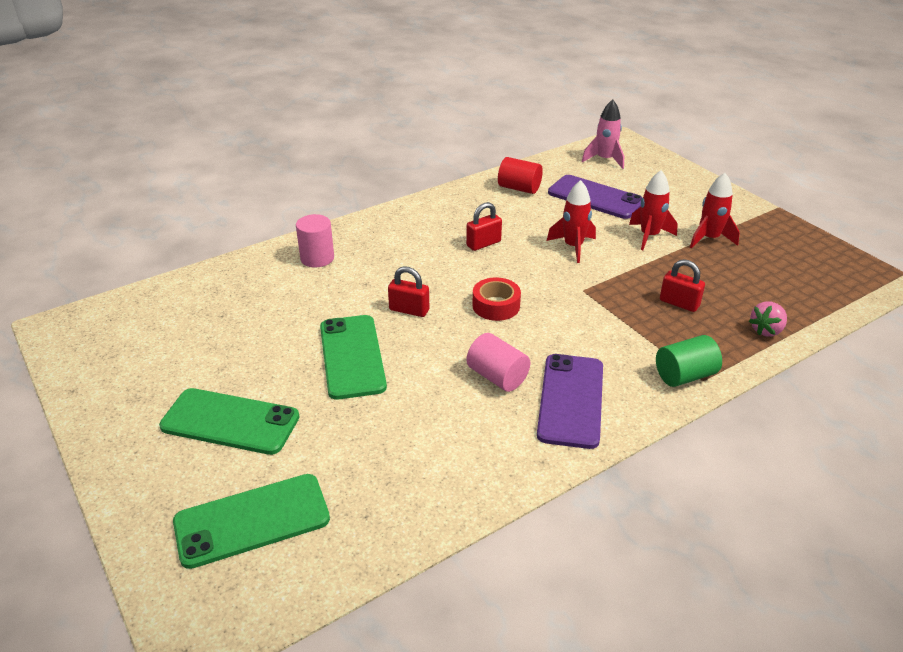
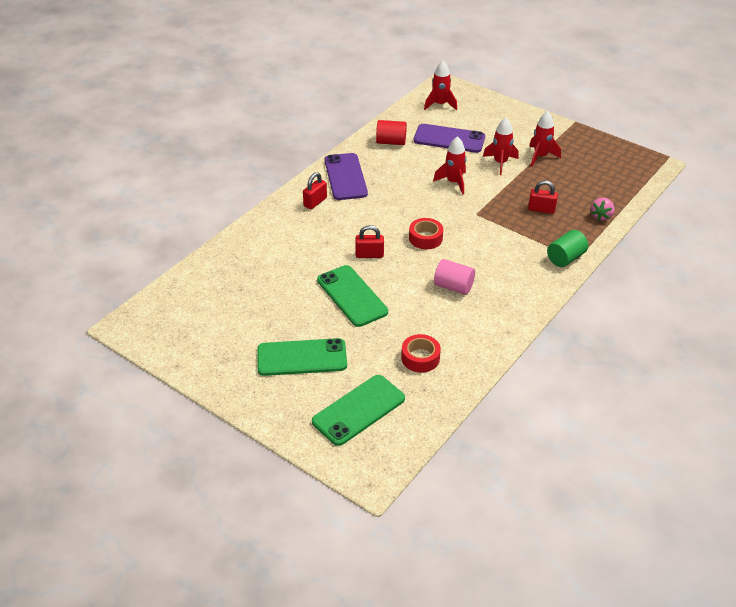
camera: 20 degrees left, 5 degrees up
(317, 258) = (279, 230): pink cylinder -> none
(389, 466) = (420, 358): none -> red tape
(483, 244) = (391, 193): red padlock -> red padlock (315, 202)
(571, 400) = (506, 290): purple phone -> purple phone (345, 177)
(604, 160) = (440, 104): pink rocket -> red rocket

